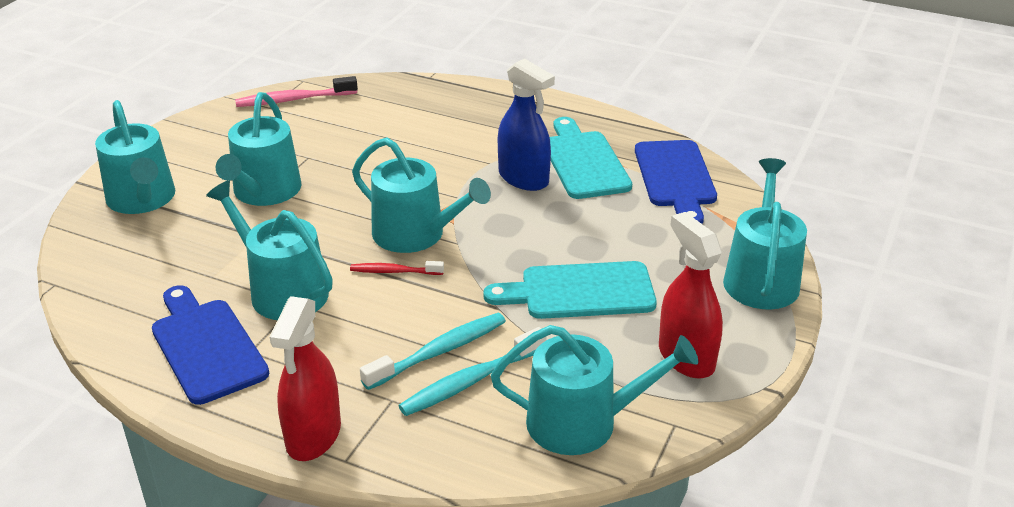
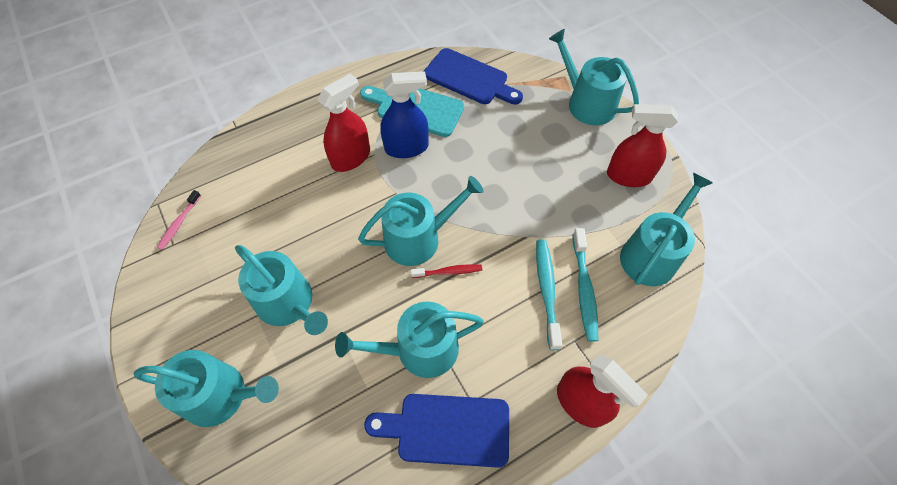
camera: 55 degrees left, 25 degrees up
(293, 100) = (179, 223): pink toothbrush -> pink toothbrush, size x0.62
(394, 271) = (449, 272): red toothbrush -> red toothbrush turned 135 degrees counterclockwise
(469, 152) = (351, 158): none -> red spray bottle
(580, 291) = (540, 188): turquoise cutting board -> none

